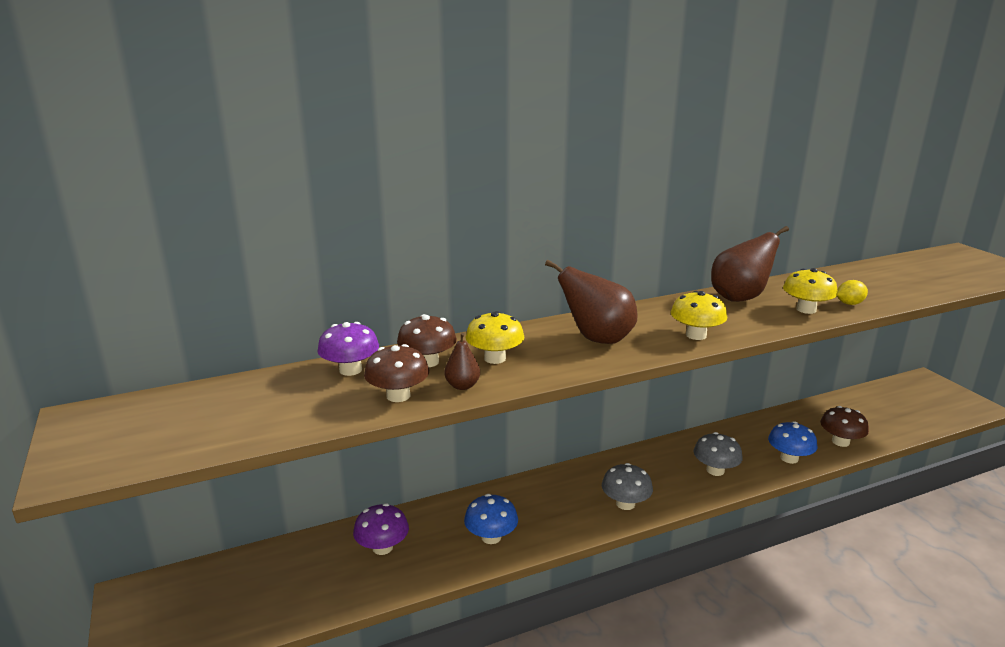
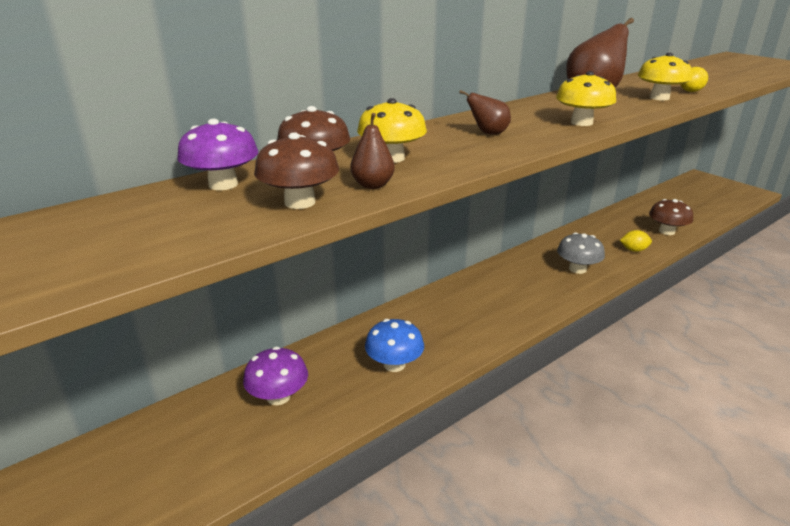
camera: 15 degrees left, 5 degrees up
(597, 339) = (488, 133): brown pear -> brown pear, size x0.50
(625, 503) = (512, 310): grey mushroom -> none
(789, 458) = (633, 250): blue mushroom -> yellow lemon

